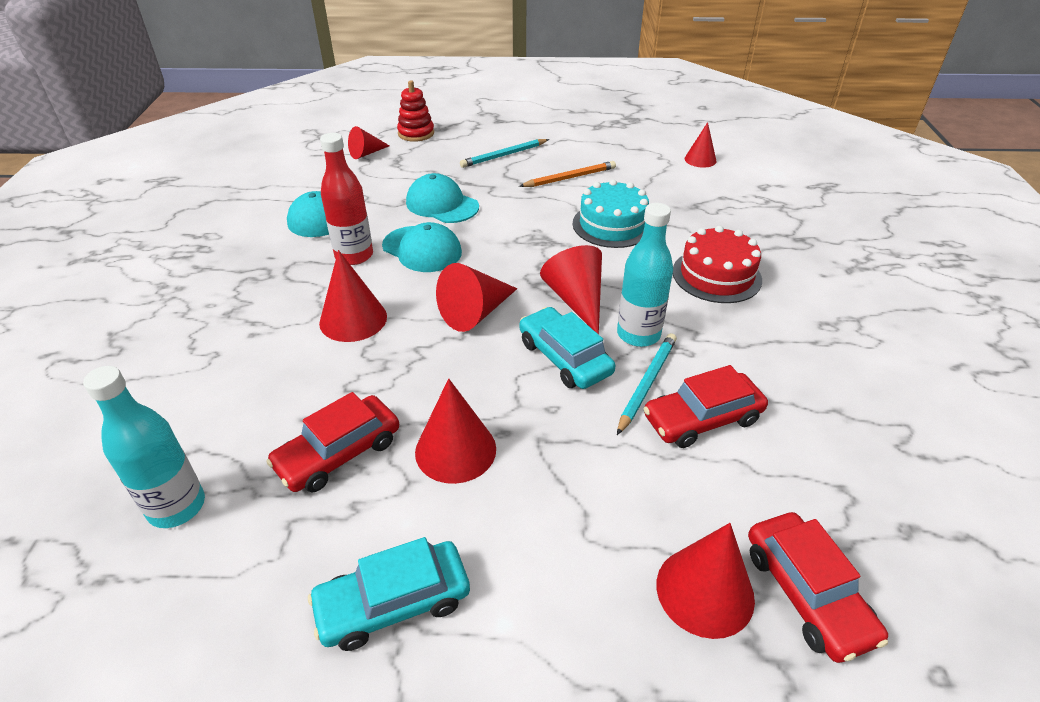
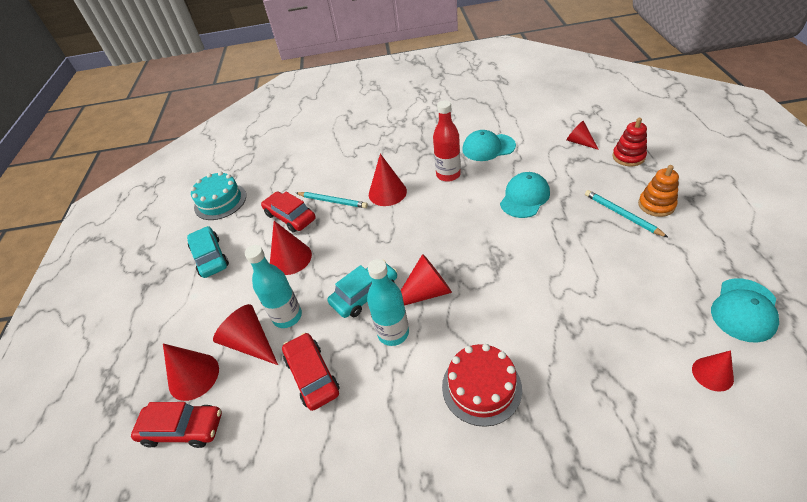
camera: 90 degrees right, 5 degrees up
(177, 507) = (264, 180): turquoise bottle -> turquoise bottle (287, 316)
(422, 249) = (464, 202): turquoise cap -> turquoise cap (744, 310)
(476, 313) = (402, 242): red cone -> red cone (251, 343)
(499, 137) = (656, 205): none -> orange stacking toy
(570, 178) = (605, 264): orange pencil -> none
(612, 225) = (536, 304): turquoise cake -> turquoise cake (220, 201)
(647, 383) = (343, 341): turquoise pencil -> turquoise pencil (332, 201)
(807, 593) = (183, 429): red car -> red car turned 150 degrees counterclockwise

